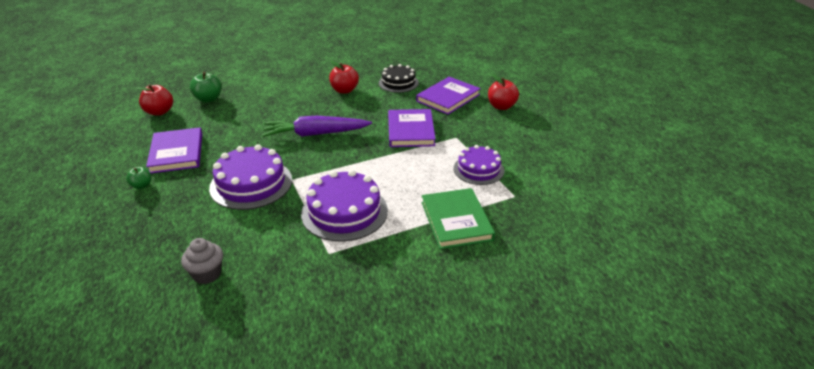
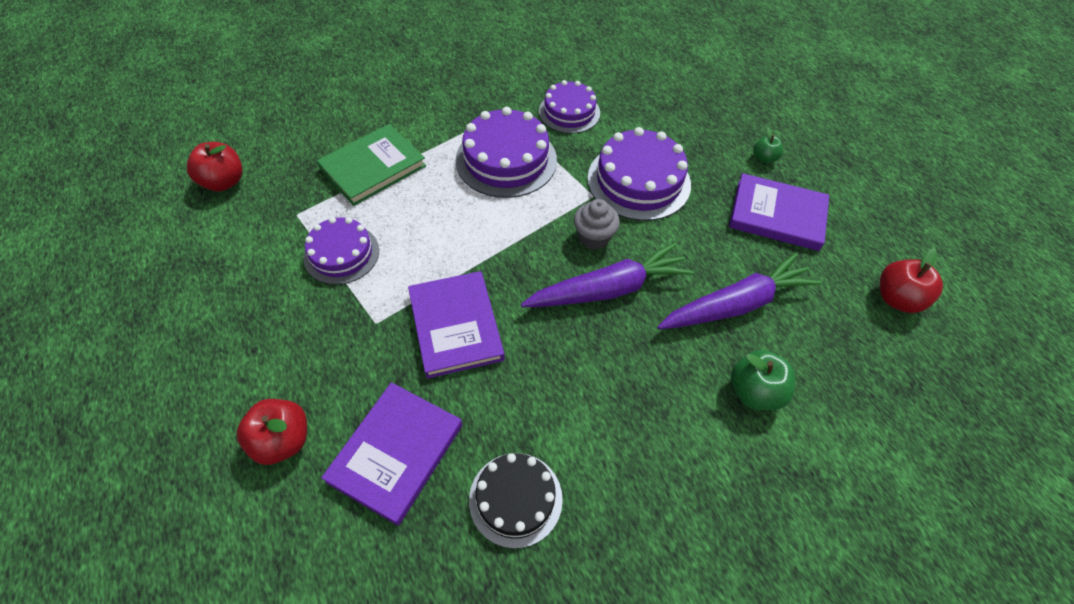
camera: 165 degrees right, 20 degrees up
(177, 153) = (777, 215): purple book -> purple book turned 45 degrees counterclockwise
(207, 274) = (605, 80): grey cupcake -> grey cupcake (593, 238)
(208, 99) = (854, 352): green apple -> green apple (754, 392)
(249, 120) = (736, 304): none -> purple carrot
(267, 245) = (569, 112): none -> purple cake
(344, 90) = (621, 438): red apple -> red apple (224, 182)
(456, 221) = (373, 167): green book -> green book turned 75 degrees clockwise

